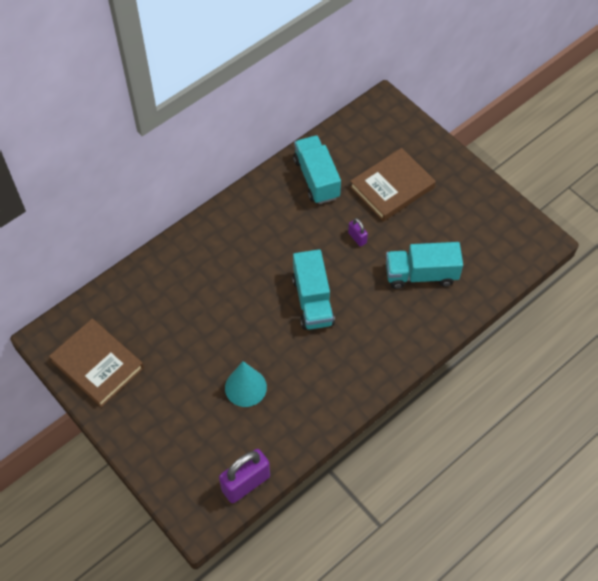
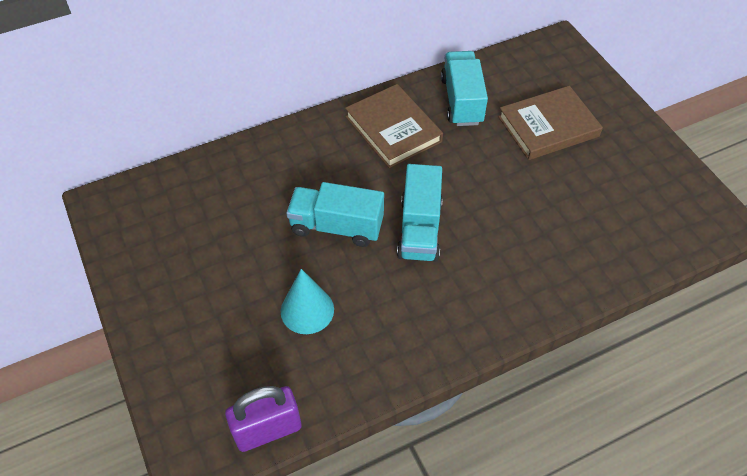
camera: 15 degrees right, 5 degrees down
(97, 364) = (144, 243): brown book -> brown book (393, 129)
(357, 238) = (492, 171): purple padlock -> none
(421, 274) = (561, 228): turquoise truck -> turquoise truck (336, 226)

